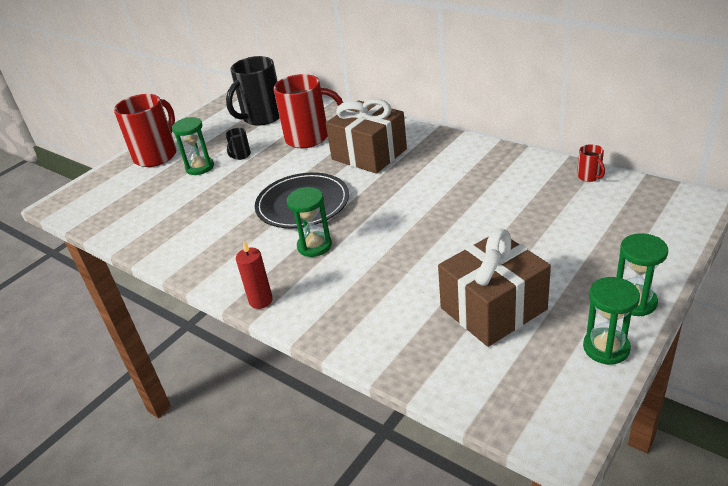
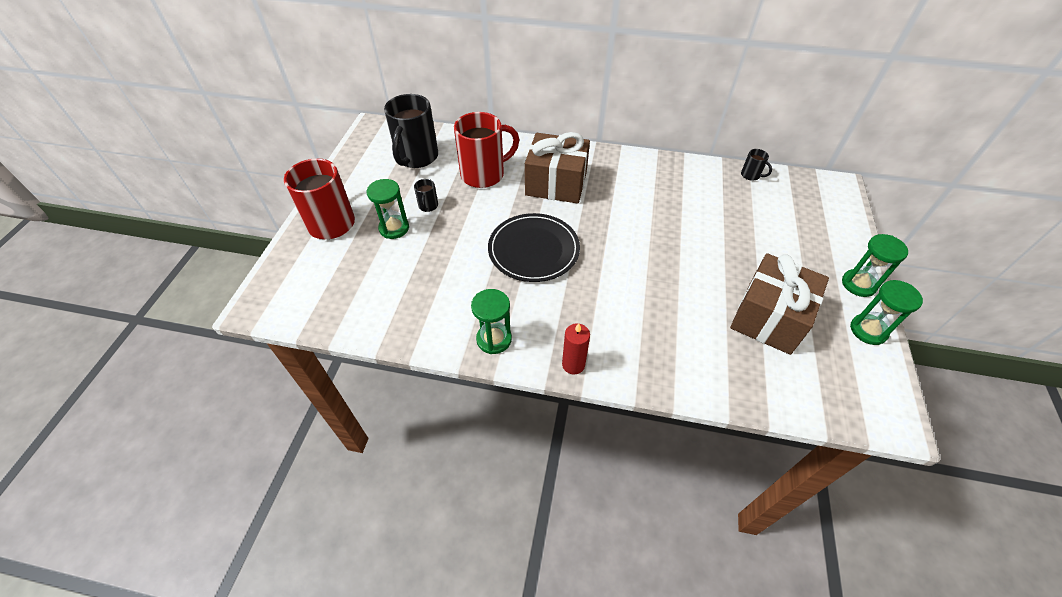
camera: 30 degrees left, 15 degrees up
(314, 246) = (579, 293): green hourglass -> green hourglass (494, 339)
(589, 176) = (751, 175): red mug -> black mug

